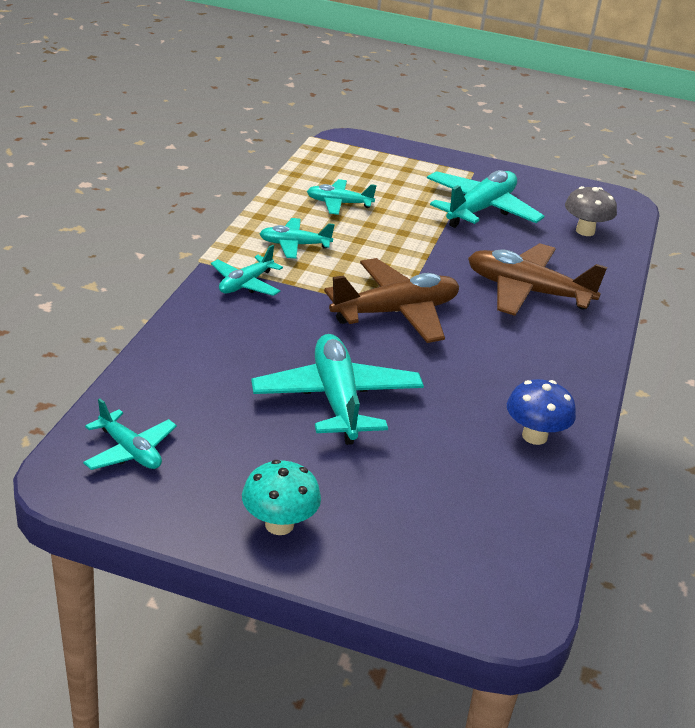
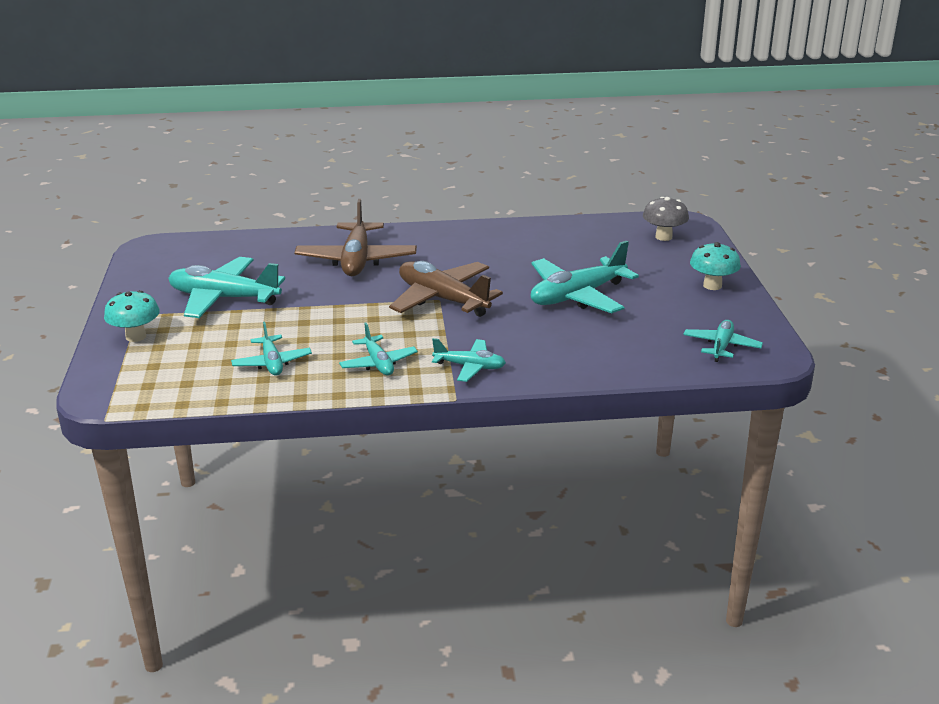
camera: 110 degrees left, 5 degrees down
(432, 165) = (136, 336): none -> turquoise mushroom
(534, 436) = (536, 235): blue mushroom -> none
(585, 231) = (228, 253): grey mushroom -> grey mushroom (663, 237)

